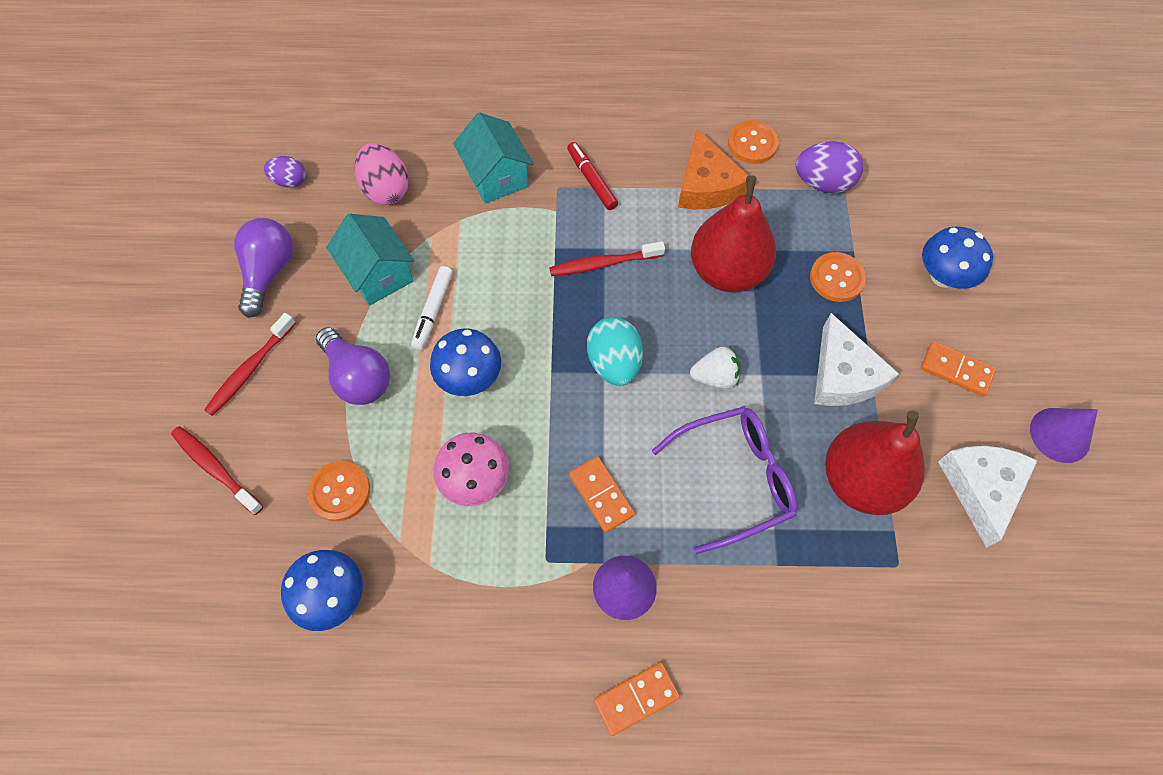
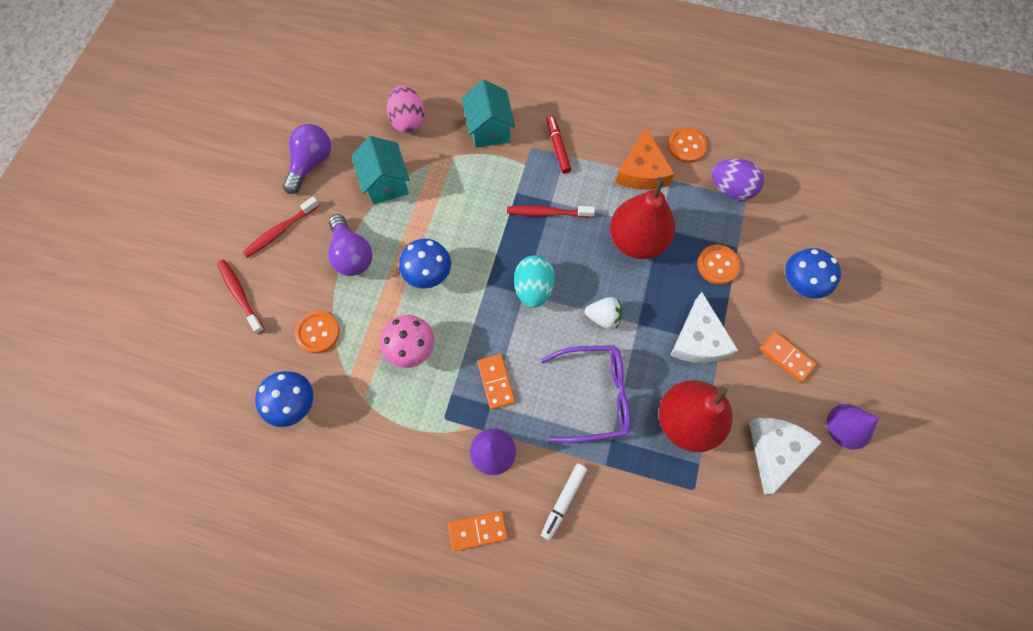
camera: 15 degrees right, 5 degrees up
(290, 181) = (343, 99): purple egg -> none
(433, 311) = (416, 219): white marker -> white marker (563, 501)

